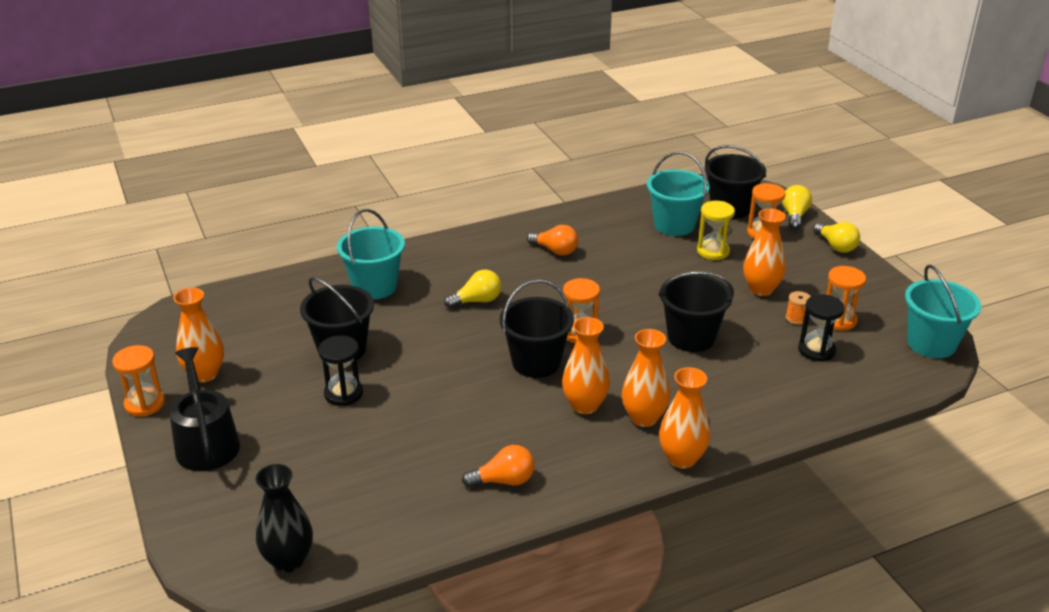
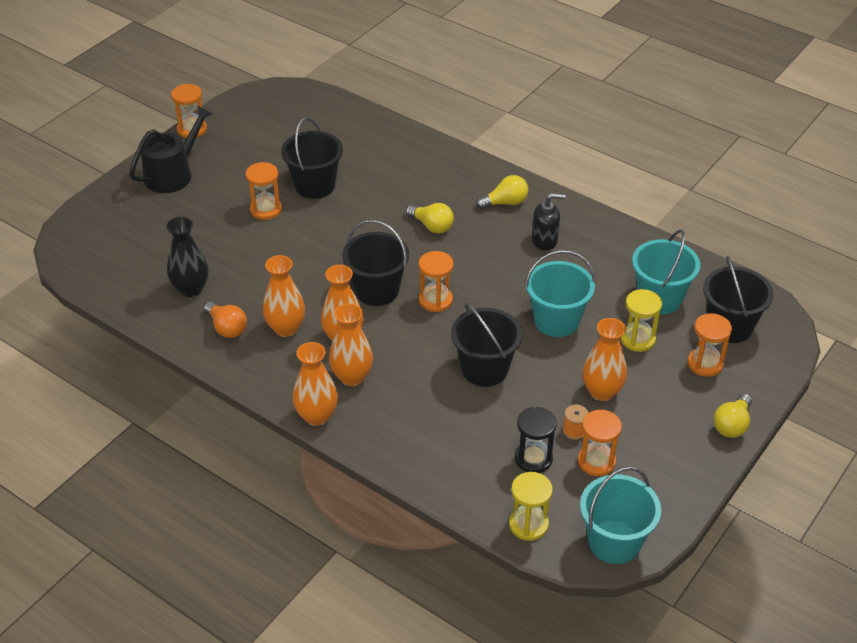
camera: 60 degrees right, 10 degrees up
(205, 374) = (240, 138): orange vase -> orange vase (286, 328)
(288, 560) = (90, 262): black vase -> black vase (191, 289)
(343, 393) = (266, 209): black hourglass -> orange hourglass
(374, 286) = (405, 166): turquoise bucket -> turquoise bucket (556, 321)
(555, 250) = (545, 240): orange light bulb -> black soap dispenser
(794, 216) = (762, 377): yellow light bulb -> yellow light bulb (505, 203)
(891, 379) = (528, 524): none -> yellow hourglass

